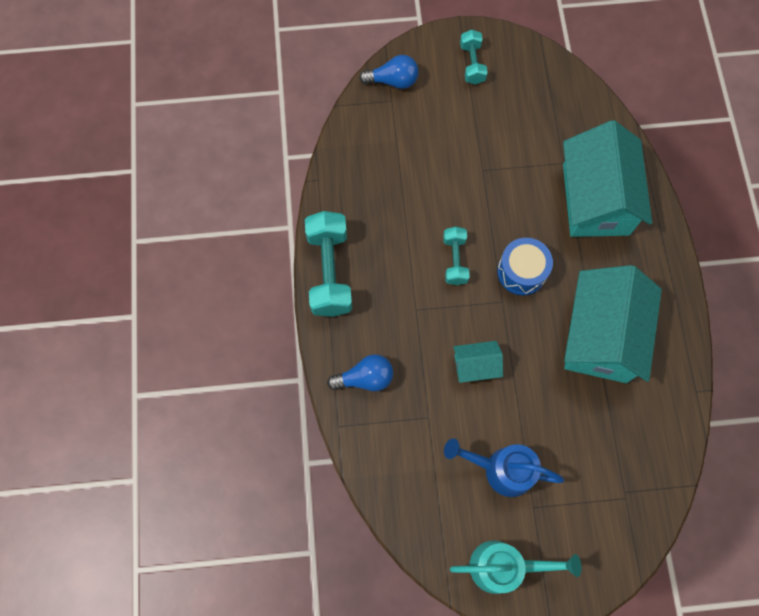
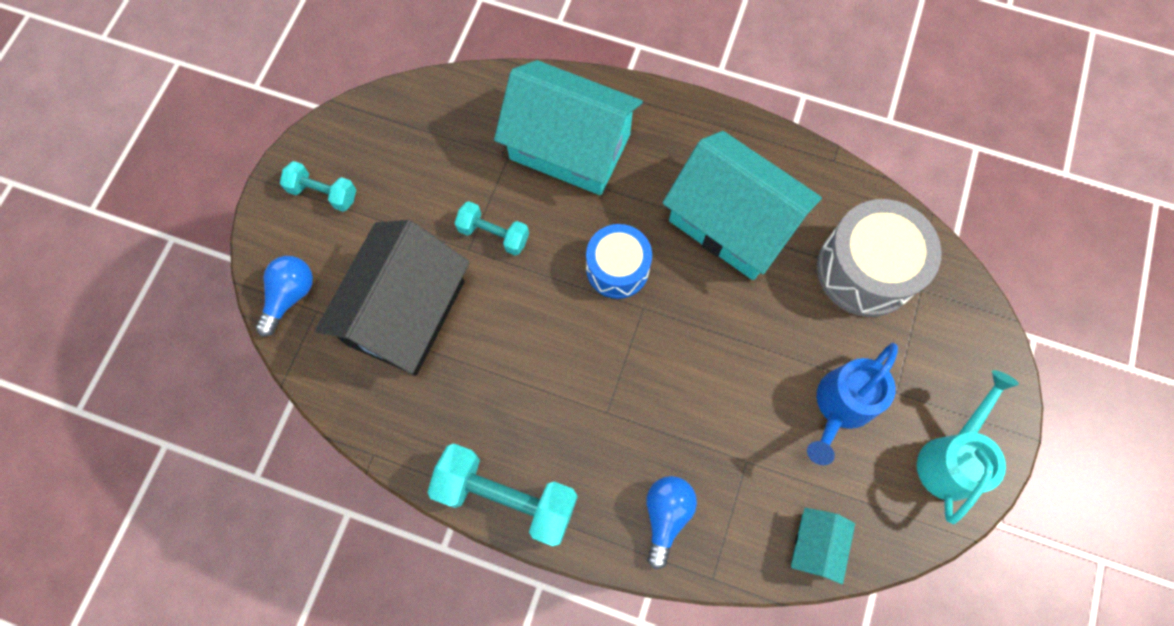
camera: 65 degrees left, 0 degrees up
(418, 153) = (405, 312): none -> black house
(454, 260) = (566, 337): turquoise dumbbell -> turquoise dumbbell (493, 234)
(475, 366) = (707, 376): turquoise house -> turquoise house (815, 545)
(618, 449) = (865, 270): none -> grey drum

